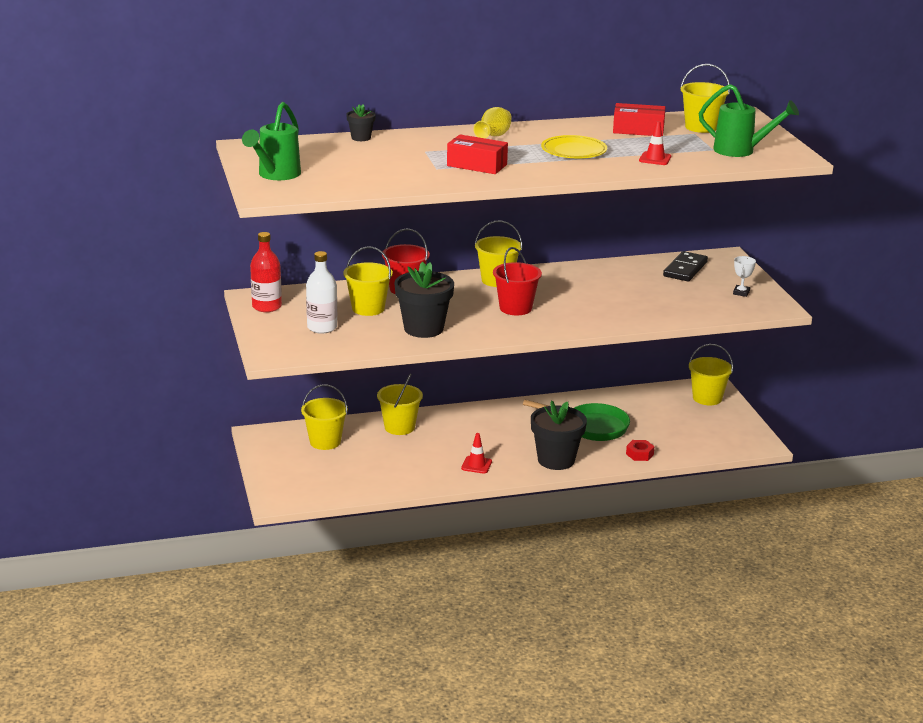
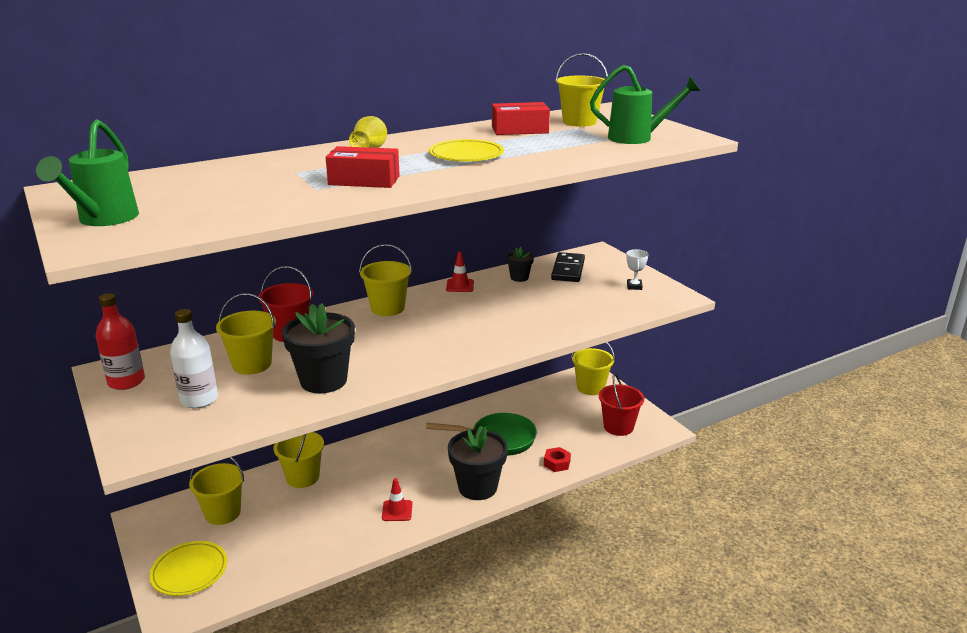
camera: 15 degrees left, 0 degrees up
(292, 476) = (189, 571): none -> yellow plate
(361, 138) = (214, 166): black flower pot -> black flower pot (519, 277)
(515, 308) = (419, 338): red bucket -> red bucket (618, 427)
(655, 159) = (558, 154): red traffic cone -> red traffic cone (460, 286)

